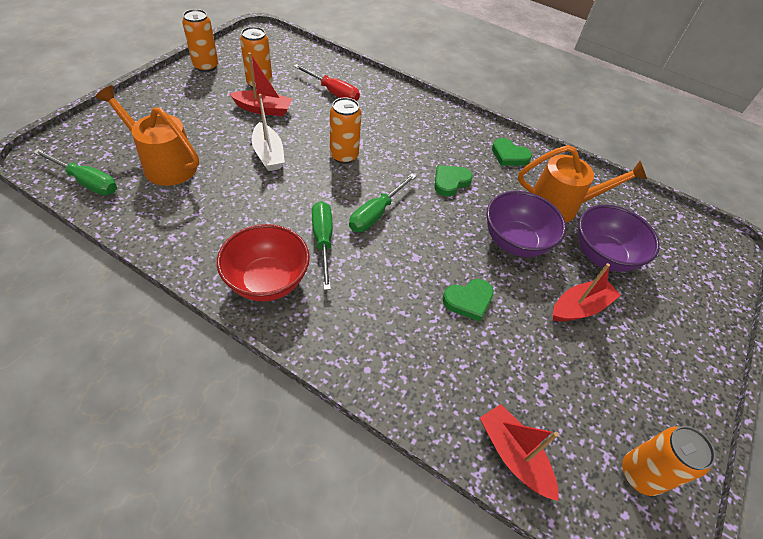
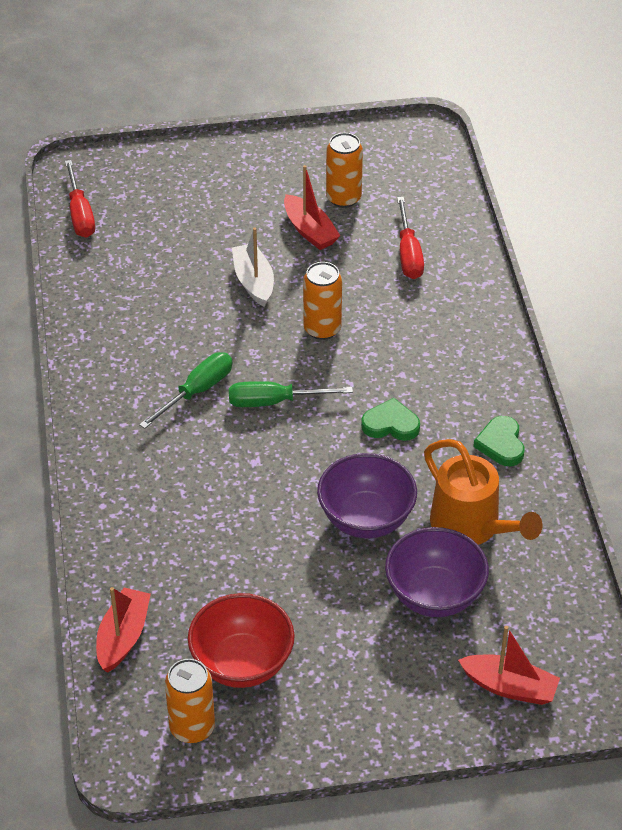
camera: 55 degrees right, 5 degrees down
(87, 182) = (80, 214): green screwdriver -> red screwdriver
(164, 164) = (155, 234): orange watering can -> none
(206, 66) = (315, 146): orange can -> none
(267, 281) = (114, 391): red bowl -> red bowl (242, 663)
(268, 154) = (254, 282): white boat -> white boat turned 135 degrees clockwise
(468, 301) = (247, 526): green heart -> none
(579, 307) = (336, 608): red boat -> red boat (509, 687)

